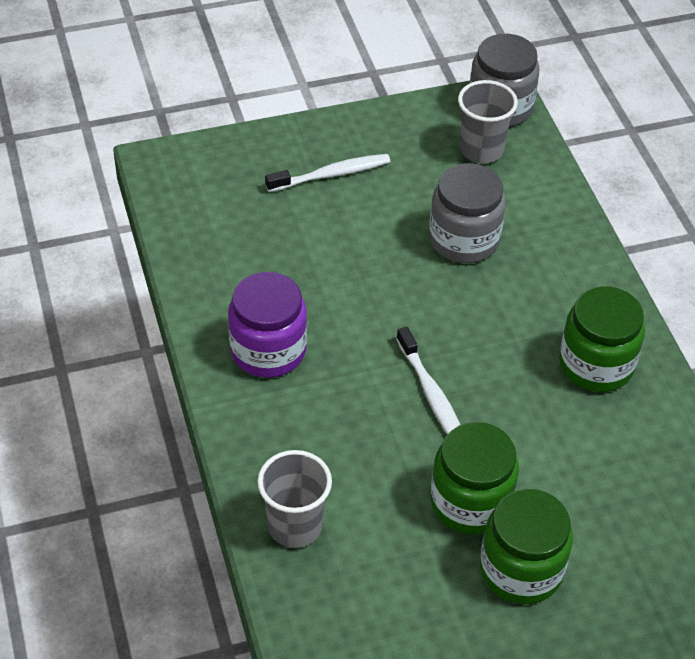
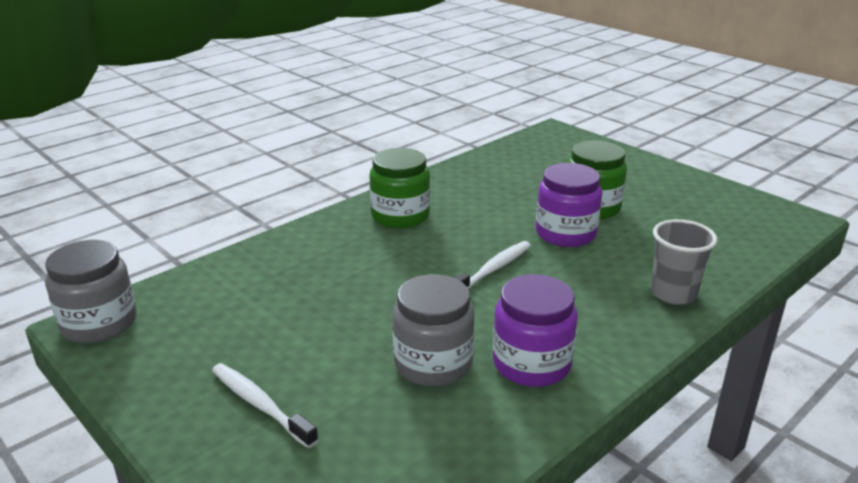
camera: 115 degrees left, 20 degrees down
(464, 240) = (309, 297): grey jar -> grey jar (433, 363)
(470, 502) = (565, 233): green jar -> purple jar
(481, 150) = (175, 318): grey cup -> none

